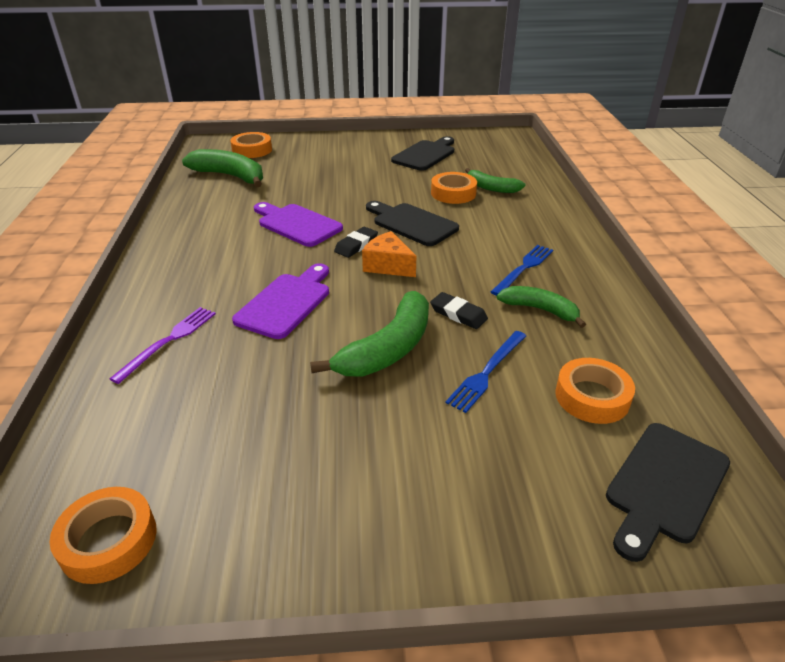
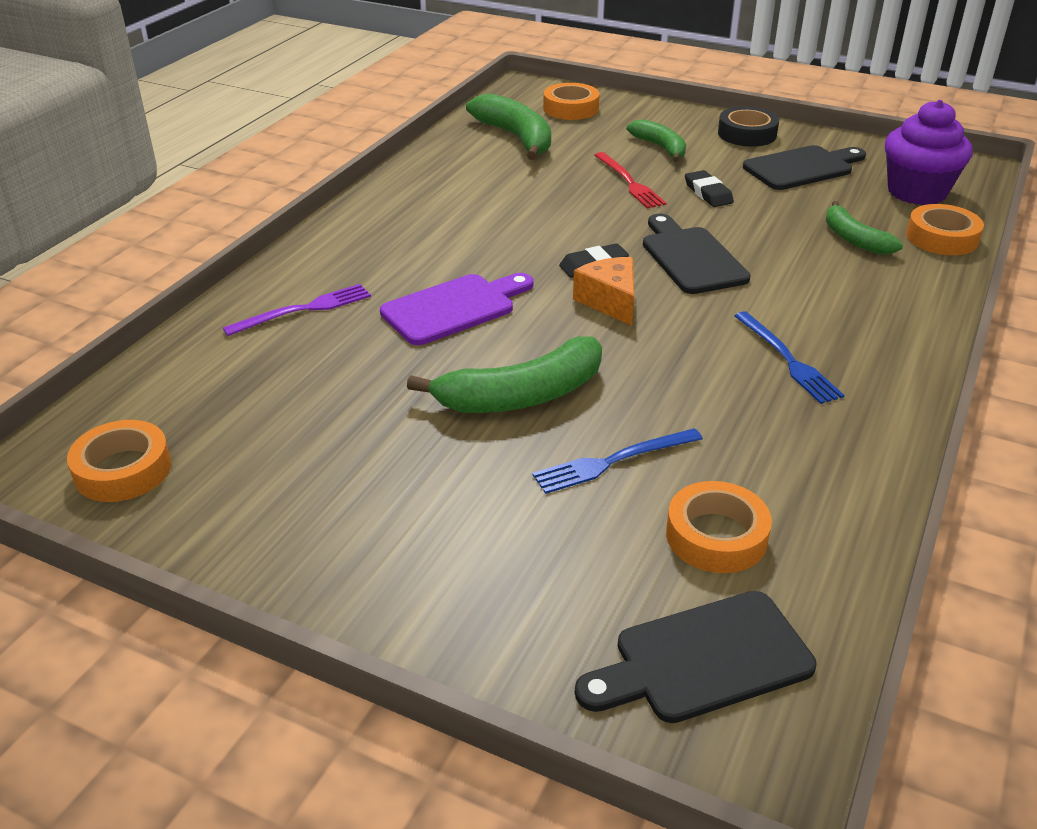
camera: 30 degrees right, 0 degrees up
(296, 224) = (544, 219): purple cutting board -> none
(331, 187) = (628, 182): none -> red fork
(376, 142) = (747, 134): none -> black tape
(453, 193) = (789, 232): orange tape -> orange tape (942, 238)
(458, 314) = (643, 385): black eraser -> black eraser (708, 193)
(498, 154) = (917, 192): none -> purple cupcake
(523, 269) = (787, 359): blue fork -> blue fork turned 90 degrees clockwise
(540, 310) = (756, 416): green banana -> green banana (660, 148)

